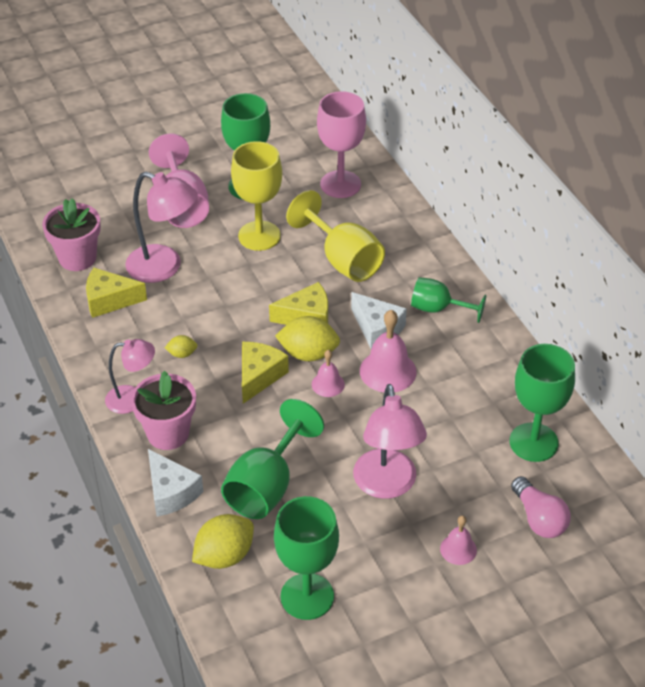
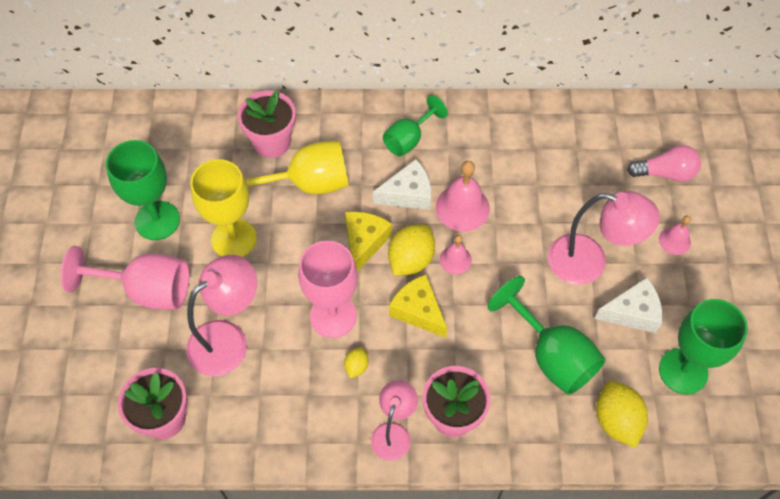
camera: 65 degrees left, 15 degrees up
(109, 300) = (246, 407): yellow cheese -> none
(171, 492) = (526, 439): white cheese -> white cheese (632, 312)
(340, 184) = (205, 144): pink goblet -> pink goblet (333, 316)
(371, 222) = (272, 142): none -> pink flower pot
(533, 442) = (588, 141): green goblet -> none

